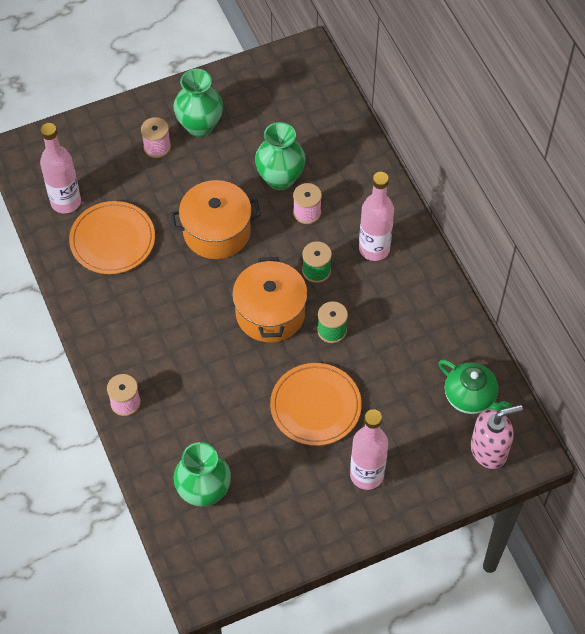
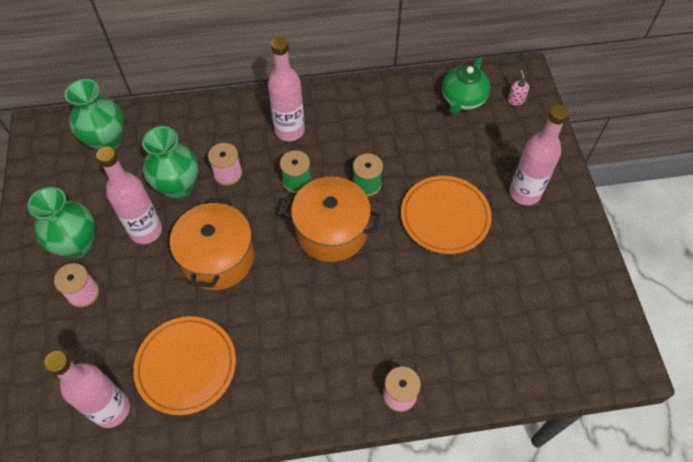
camera: 75 degrees left, 0 degrees up
(204, 492) = (521, 337): green vase -> green vase (107, 141)
(227, 170) = (146, 231): none -> pink bottle
(470, 397) = (462, 99): green teapot -> green teapot turned 150 degrees clockwise
(489, 450) = (515, 100): pink soap dispenser -> pink soap dispenser, size x0.46

